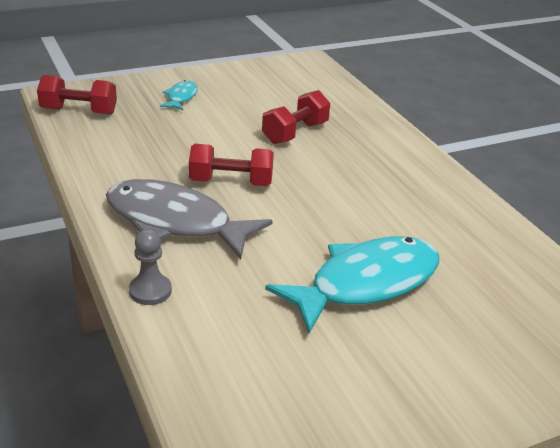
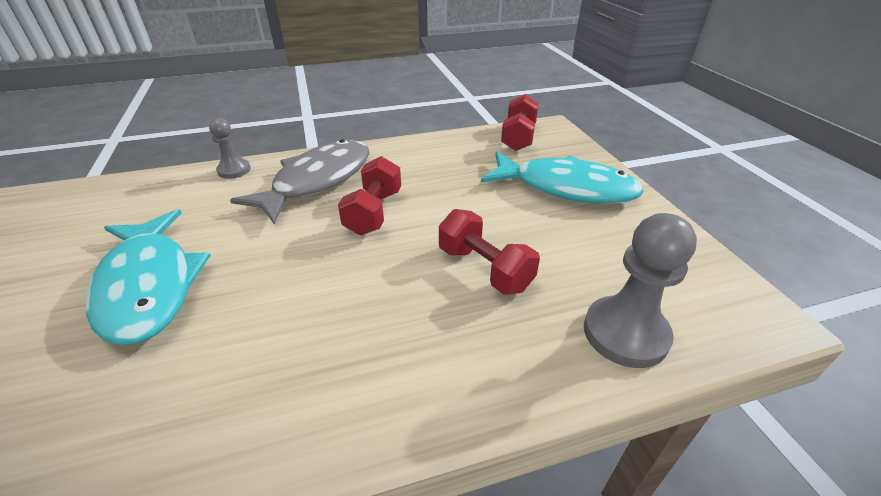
camera: 100 degrees right, 5 degrees up
(181, 97) = (565, 188): turquoise fish -> turquoise fish, size x2.16
(337, 95) = (625, 333): none -> grey pawn

